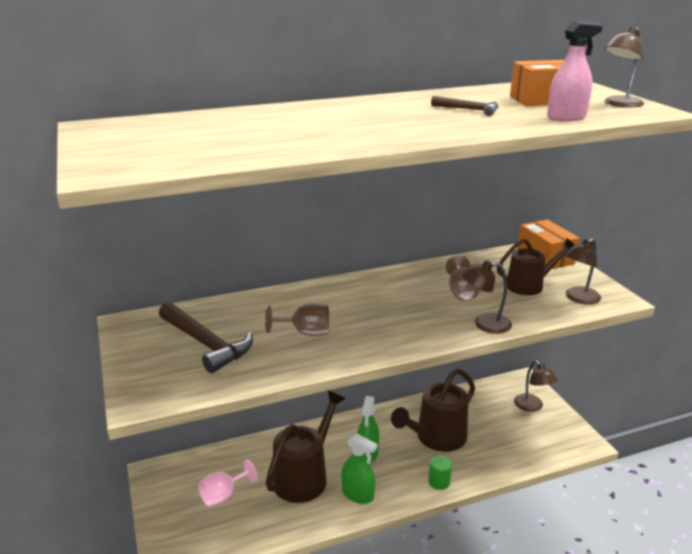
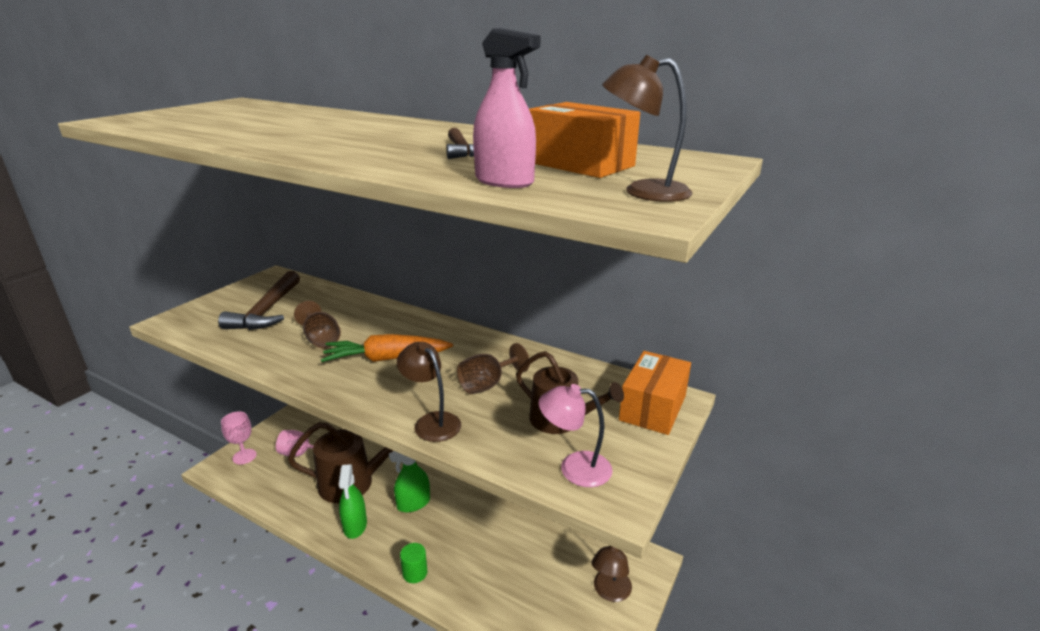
camera: 50 degrees right, 0 degrees up
(177, 536) = (244, 456): none -> pink goblet
(377, 315) = (386, 358): none -> orange carrot
(436, 438) = (478, 538): brown watering can -> none
(578, 298) = (574, 468): brown lamp -> pink lamp

